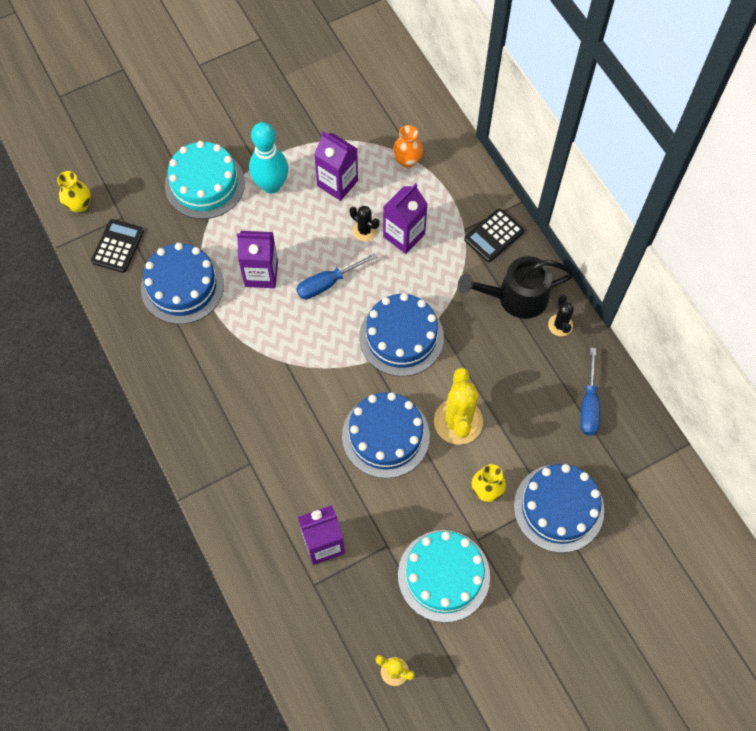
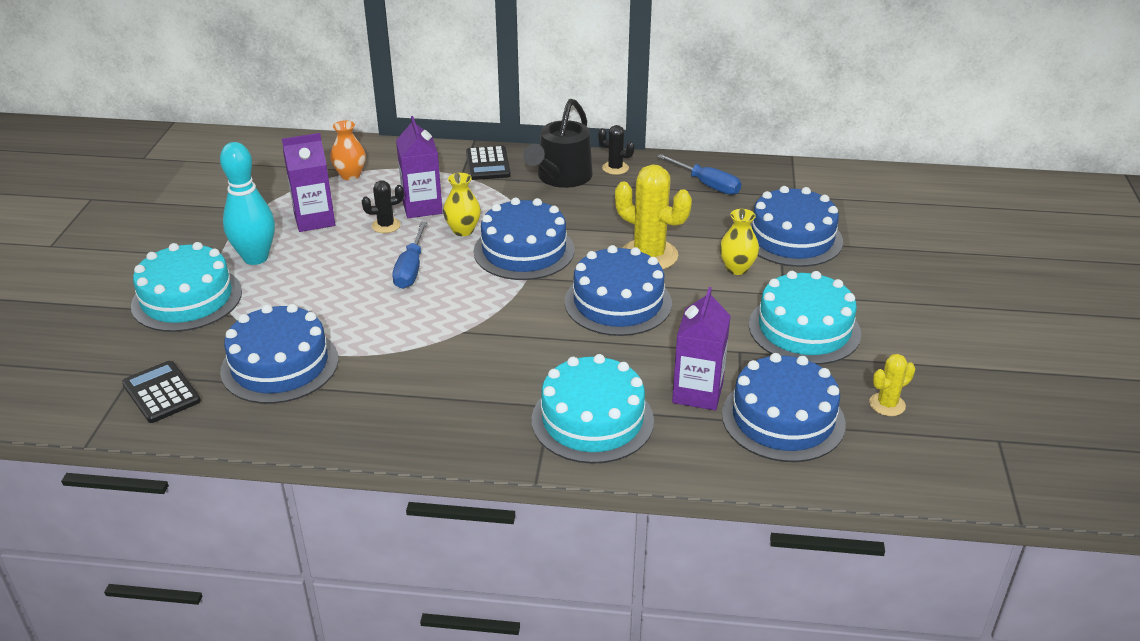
camera: 55 degrees left, 30 degrees down
(79, 205) = (65, 401): yellow vase -> yellow vase (463, 230)
(254, 496) = (592, 420): none -> turquoise cake
(261, 274) = (342, 305): purple carton -> none
(333, 611) = (783, 419): none -> blue cake

